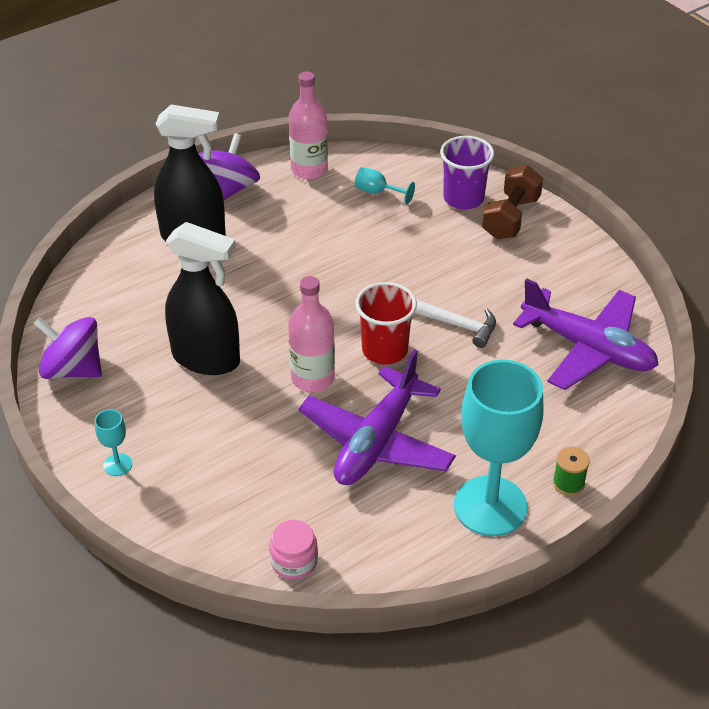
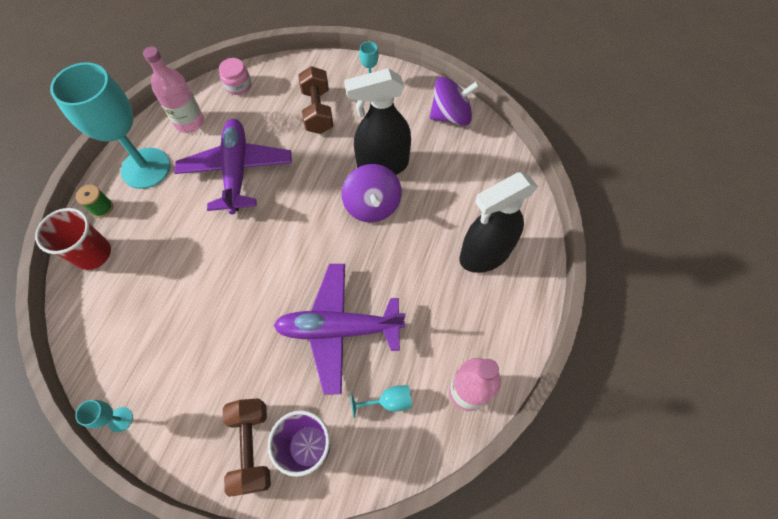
camera: 145 degrees right, 20 degrees up
(220, 462) = (317, 111): none -> brown dumbbell
(229, 189) = (507, 321): purple spinning top -> purple spinning top (372, 205)
(312, 378) = (306, 190): pink bottle -> pink bottle (189, 122)
(385, 350) = (274, 238): red cup -> red cup (93, 254)
(457, 325) = (235, 291): white hammer -> none
(587, 348) = (125, 328): purple plane -> purple plane (339, 329)
(618, 284) = (120, 419): none -> turquoise goblet

